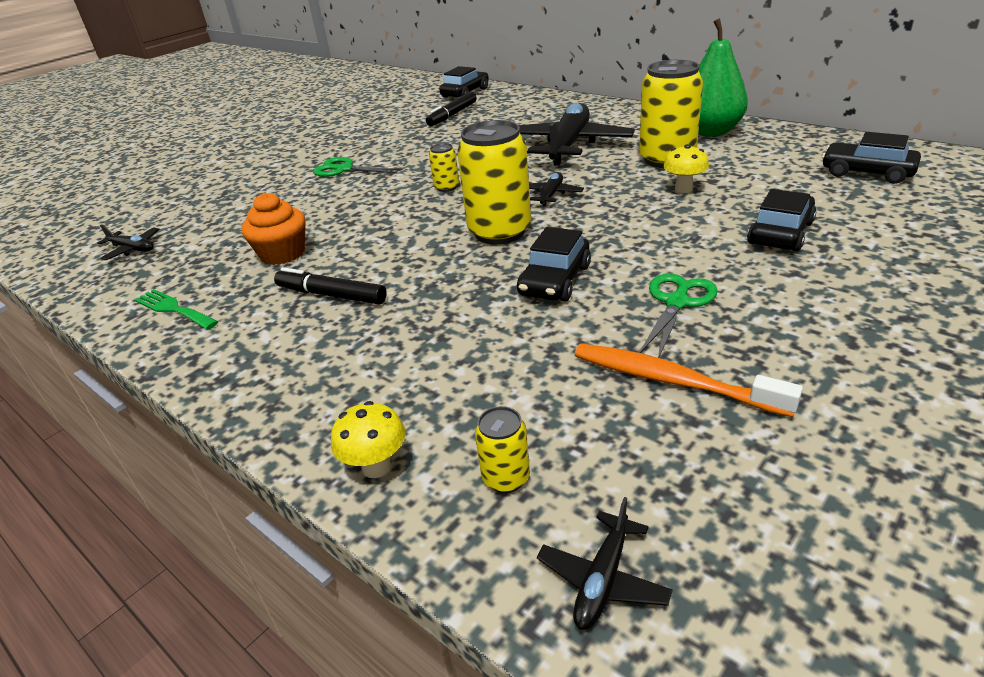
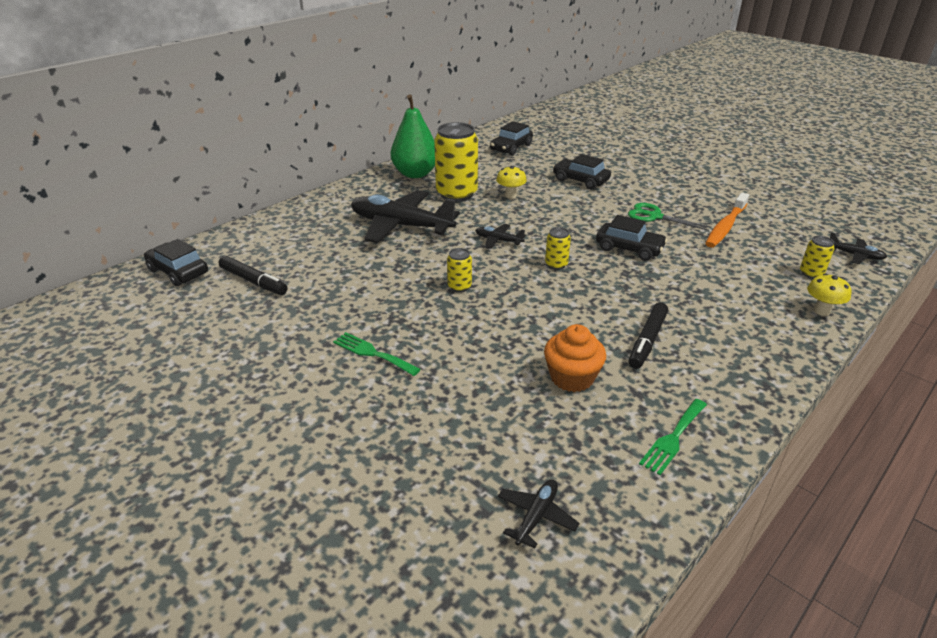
camera: 90 degrees left, 0 degrees up
(344, 169) = (372, 353): green scissors -> green fork
(499, 232) = (556, 264): yellow can -> yellow can, size x0.46

